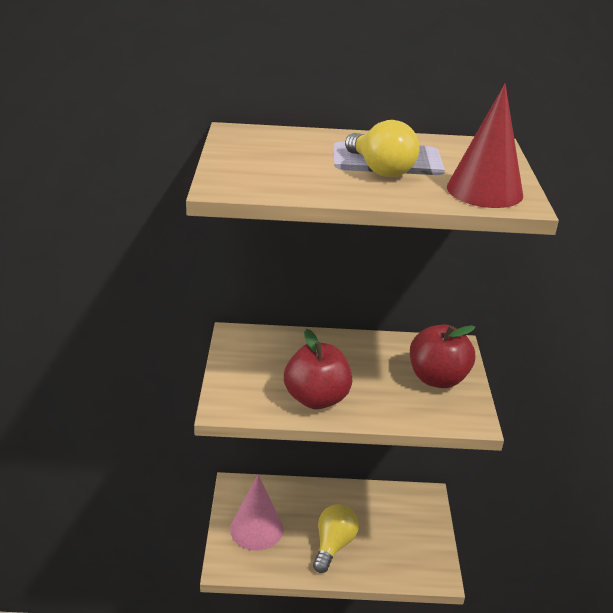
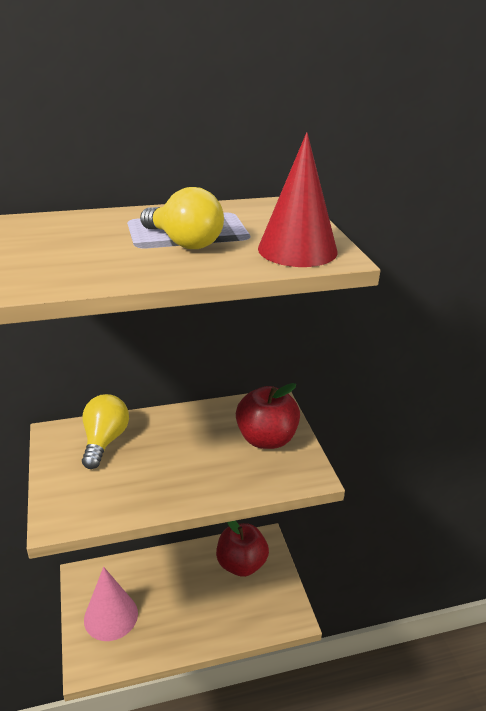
camera: 15 degrees left, 0 degrees up
(316, 399) = (153, 487): red apple -> red apple (241, 564)
(333, 545) = (189, 613): yellow light bulb -> yellow light bulb (104, 441)

